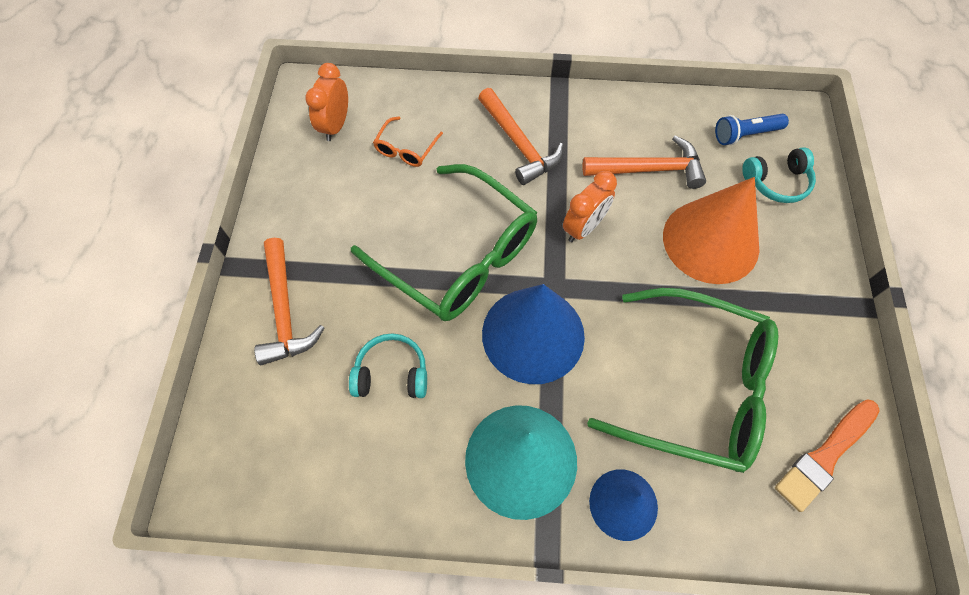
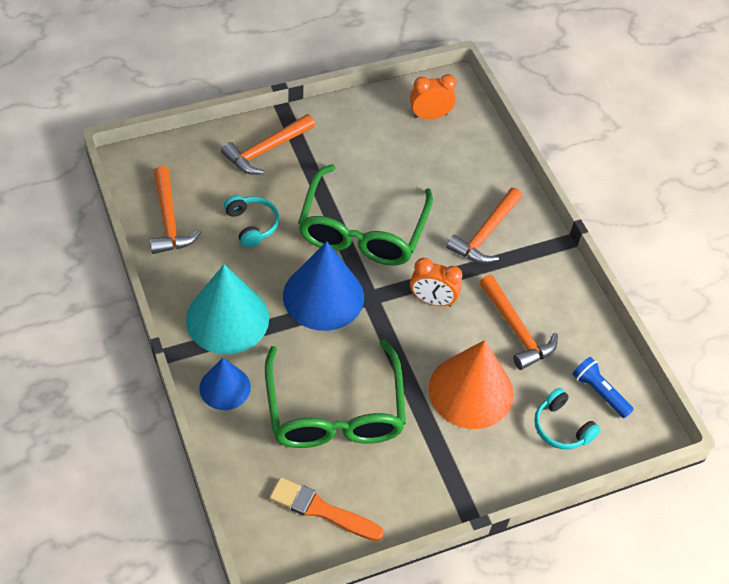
camera: 60 degrees right, 10 degrees down
(331, 476) = (169, 220): none -> orange hammer
(406, 149) = (436, 165): orange glasses -> none

